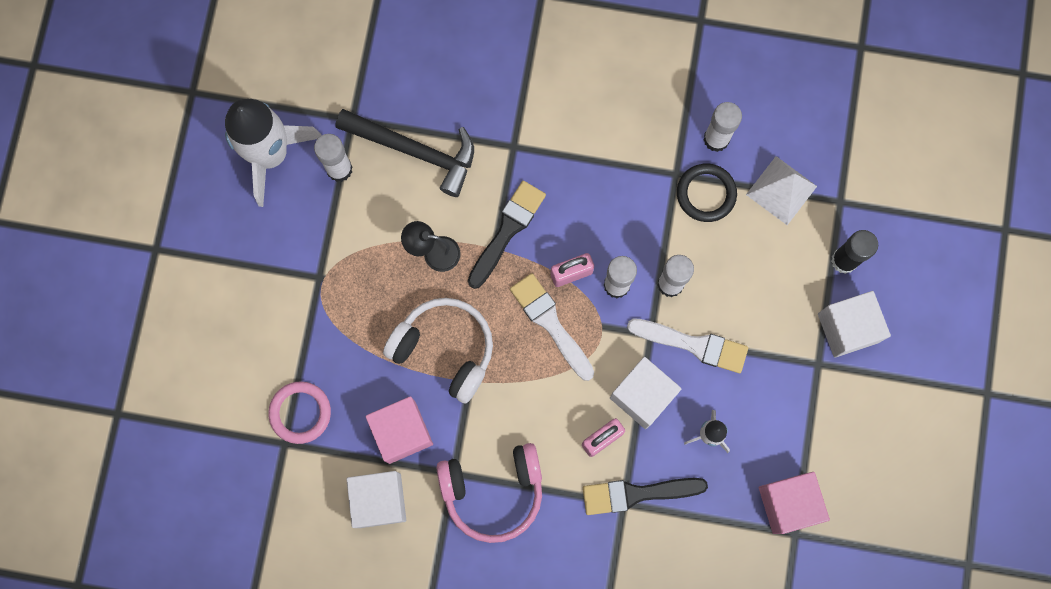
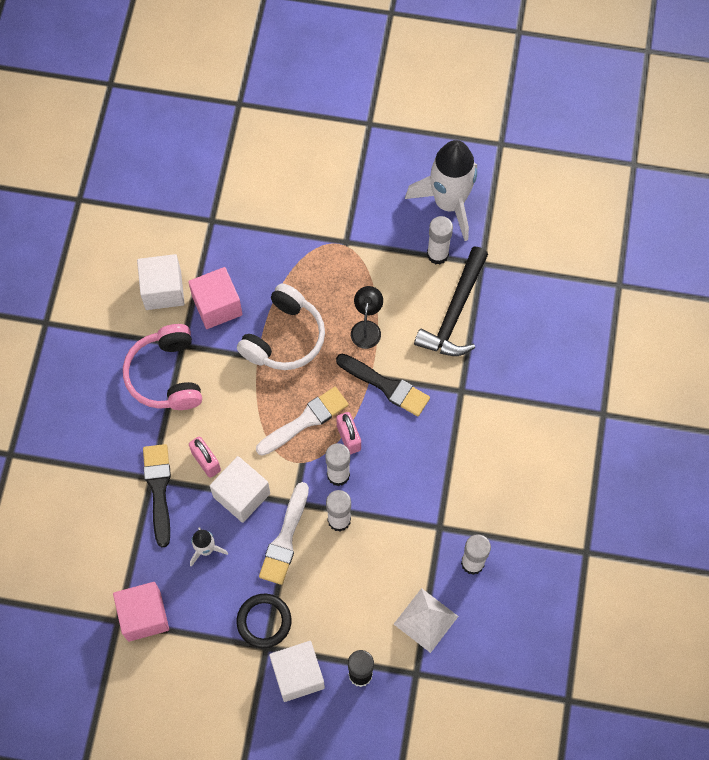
camera: 90 degrees right, 10 degrees down
(300, 413) = (235, 231): pink ring -> none
(706, 194) = (421, 553): black ring -> black ring (264, 621)

